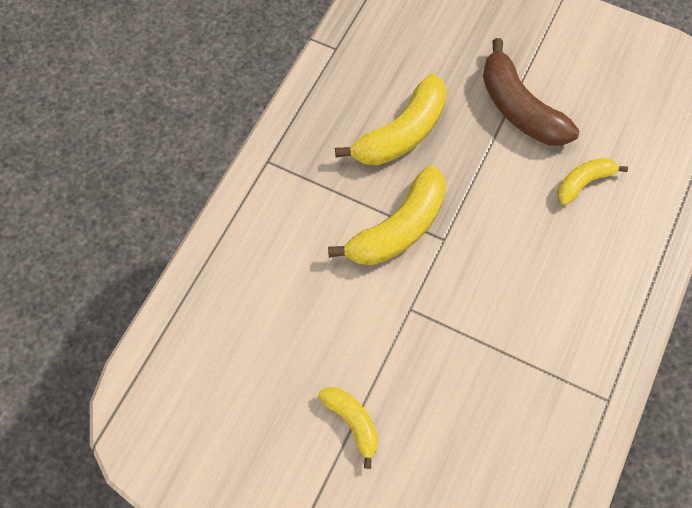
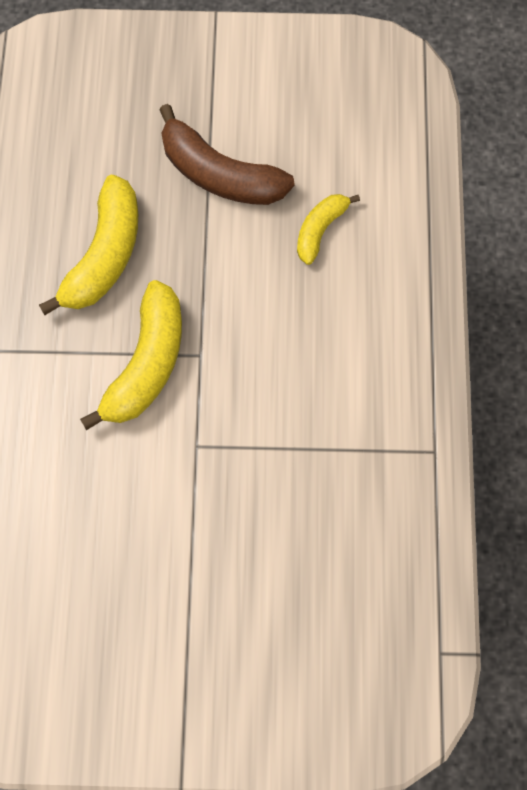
camera: 25 degrees left, 5 degrees up
(352, 422) = (188, 592): yellow banana -> none

